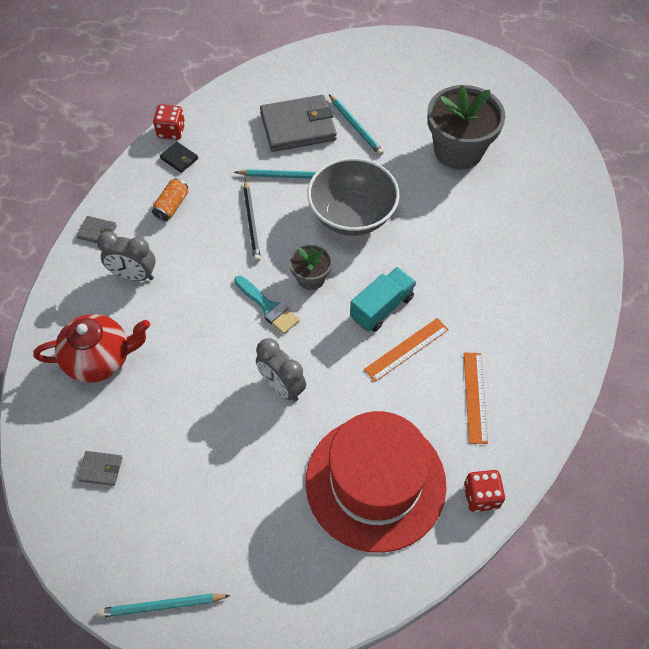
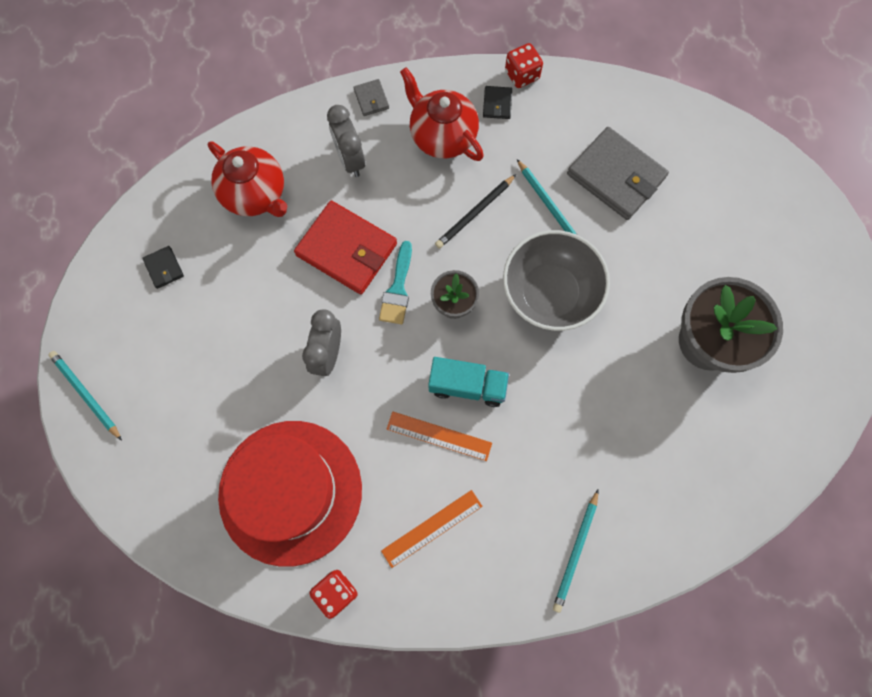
camera: 55 degrees right, 15 degrees up
(101, 469) = (164, 268): grey wallet -> black wallet
(172, 206) = (442, 136): orange can -> red teapot
(206, 322) = (346, 249): none -> red wallet
(356, 127) = (659, 227): turquoise pencil -> turquoise pencil (576, 552)

